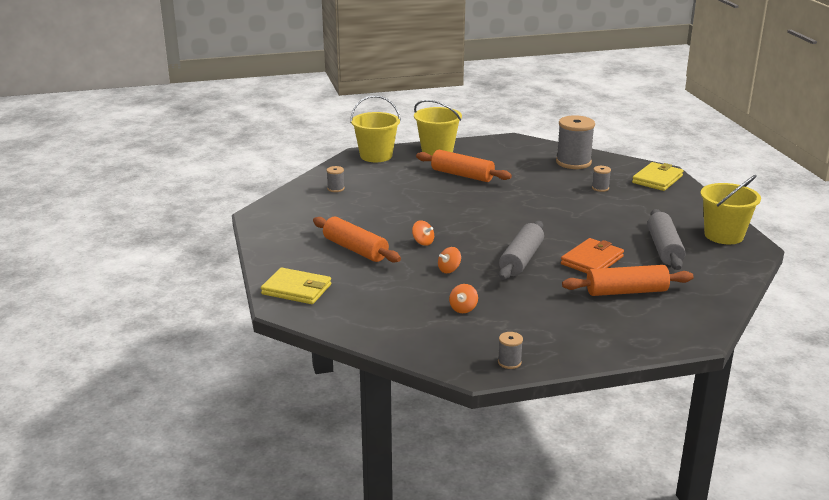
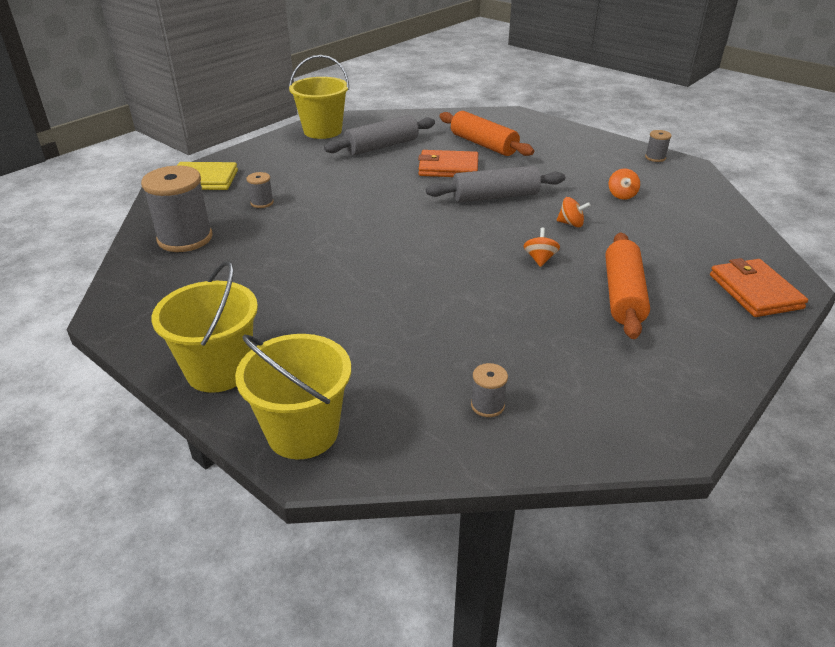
camera: 125 degrees left, 10 degrees up
(296, 289) = (754, 291): yellow wallet -> orange wallet
(462, 175) = (309, 305): orange rolling pin -> none
(463, 308) = (622, 195): orange spinning top -> orange spinning top turned 105 degrees clockwise

